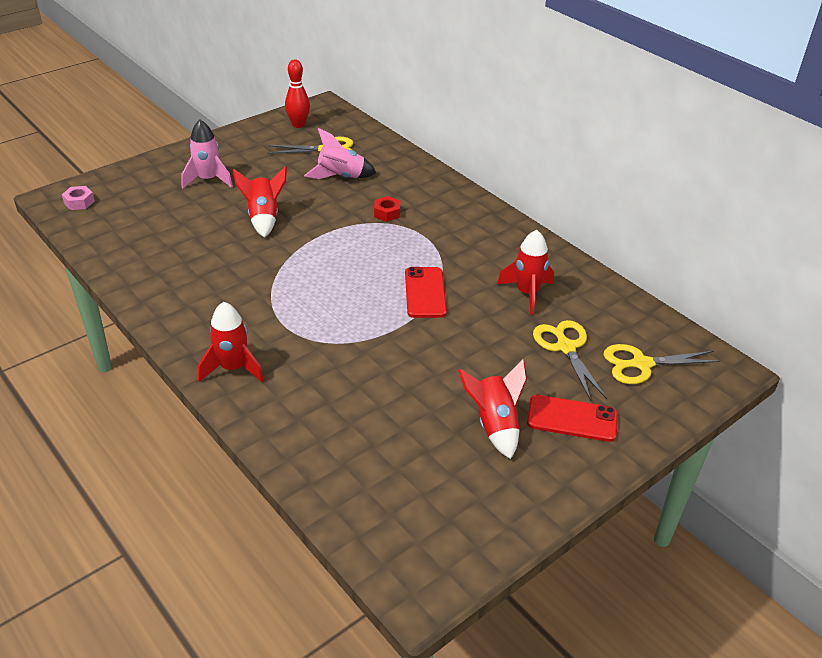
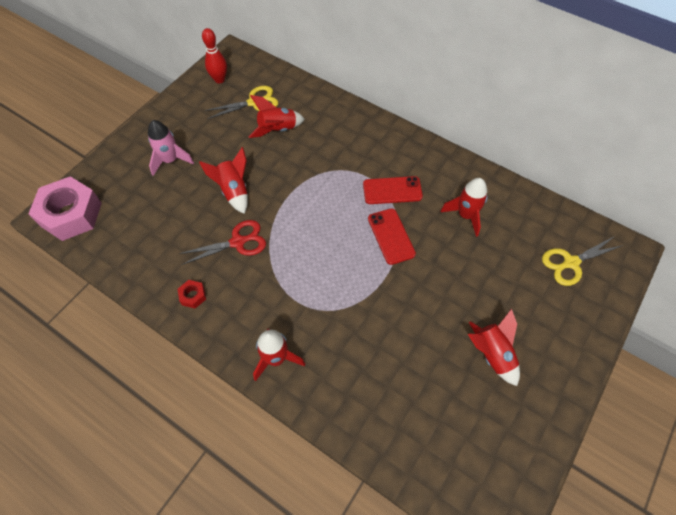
camera: 15 degrees left, 20 degrees up
(79, 202) = (71, 214): pink nut -> pink nut, size x2.40
(245, 261) = (238, 242): none -> red scissors
(341, 177) = (277, 130): pink rocket -> red rocket
(387, 213) = (329, 160): red nut -> red nut (193, 296)
(565, 347) = (513, 262): yellow scissors -> none
(572, 419) = (543, 331): red phone -> red phone (392, 190)

